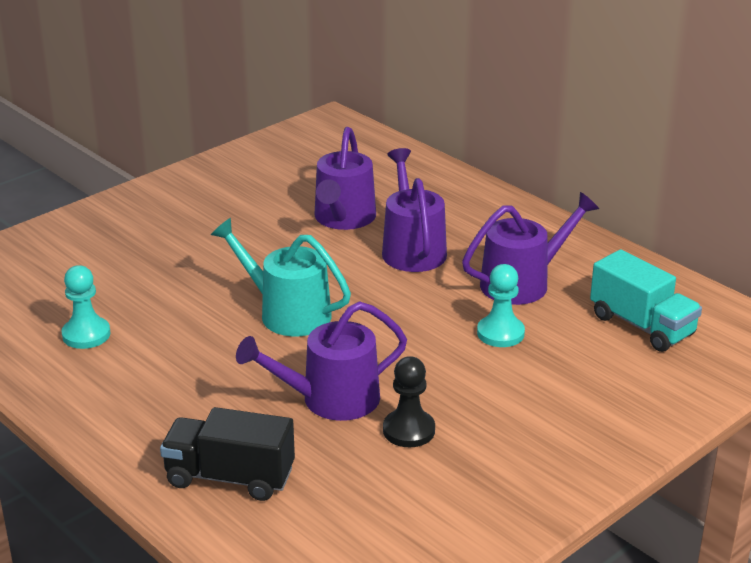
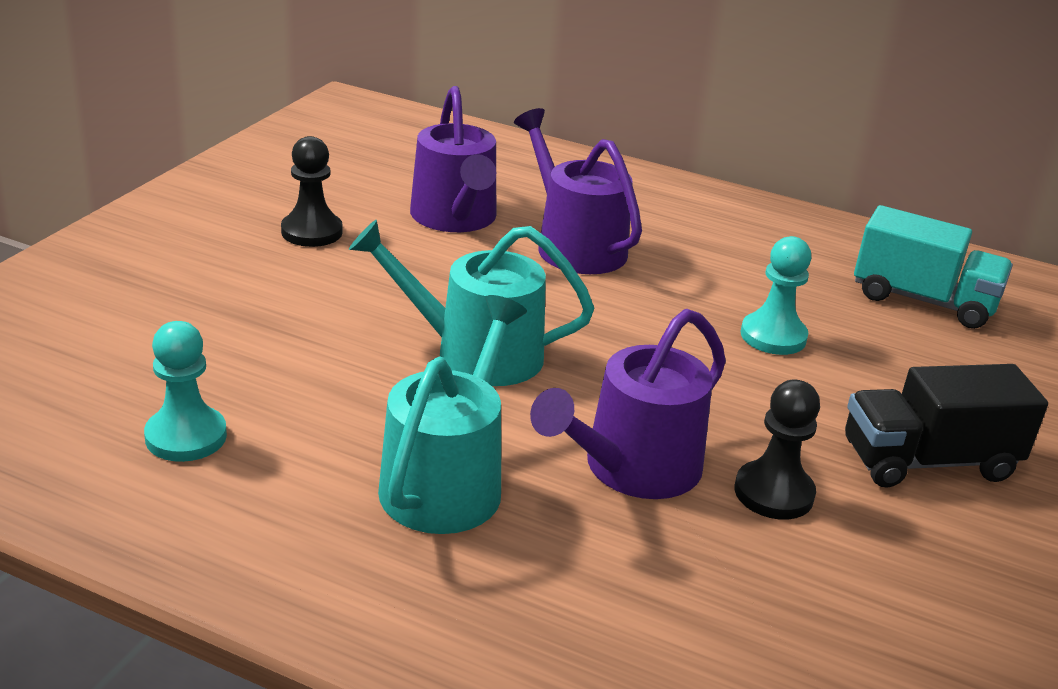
camera: 25 degrees left, 0 degrees up
(214, 386) = (447, 481): none -> turquoise watering can
(230, 477) = (580, 628): black truck -> black truck (928, 461)
(240, 217) = (312, 232): none -> black pawn
(522, 283) = (743, 269): purple watering can -> none

